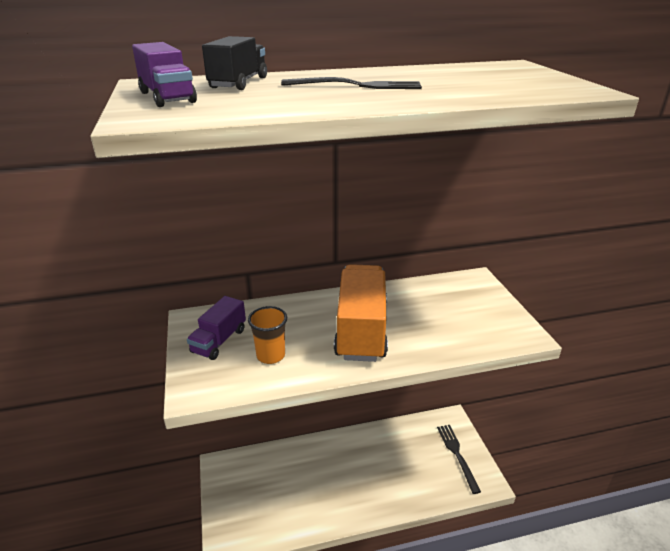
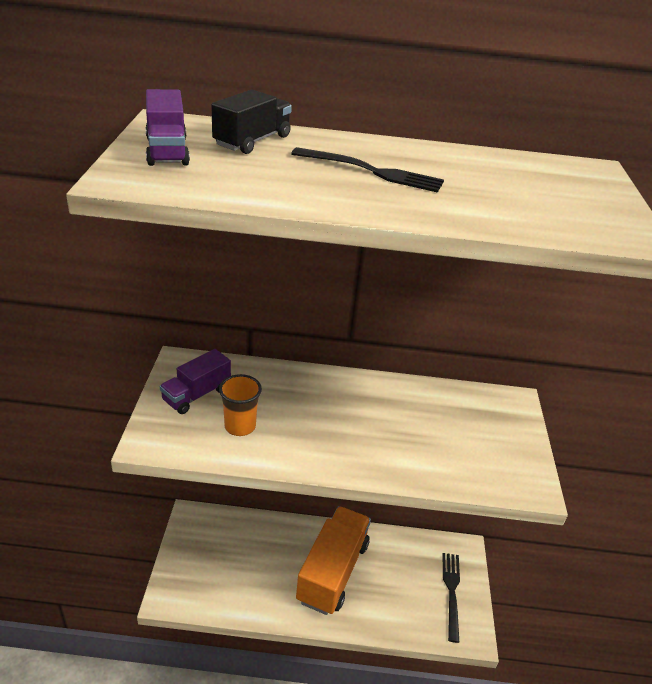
camera: 15 degrees right, 5 degrees up
(361, 329) = (348, 425): orange truck -> orange truck (332, 572)

